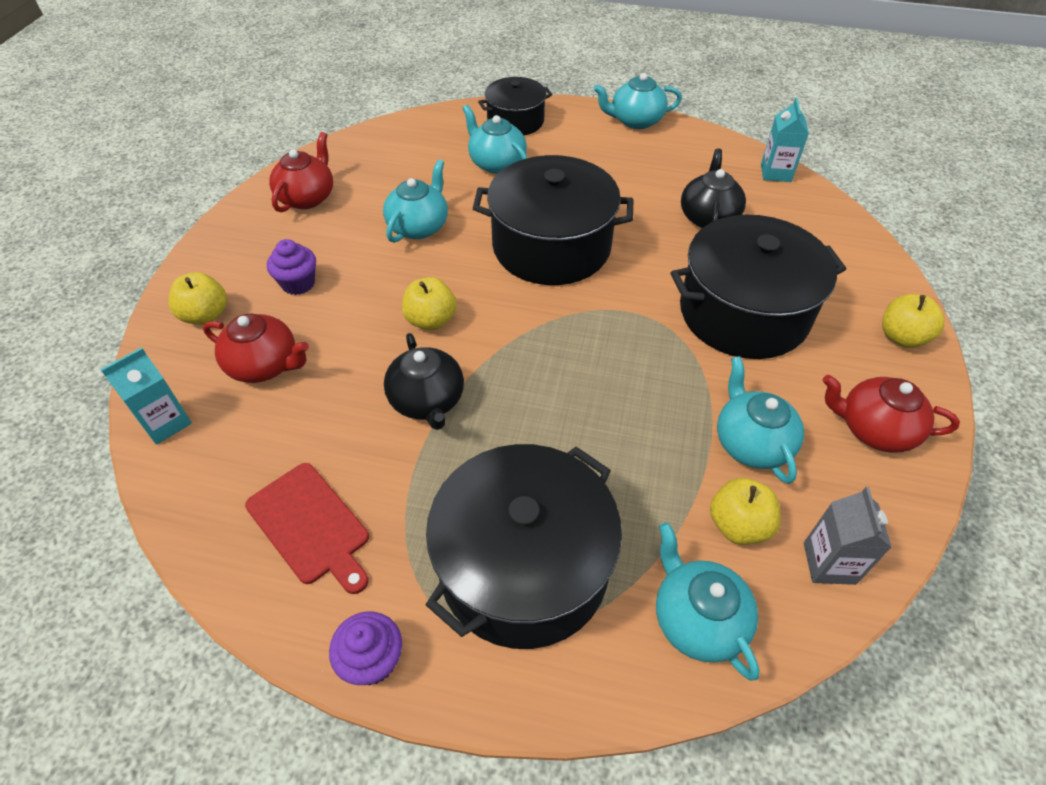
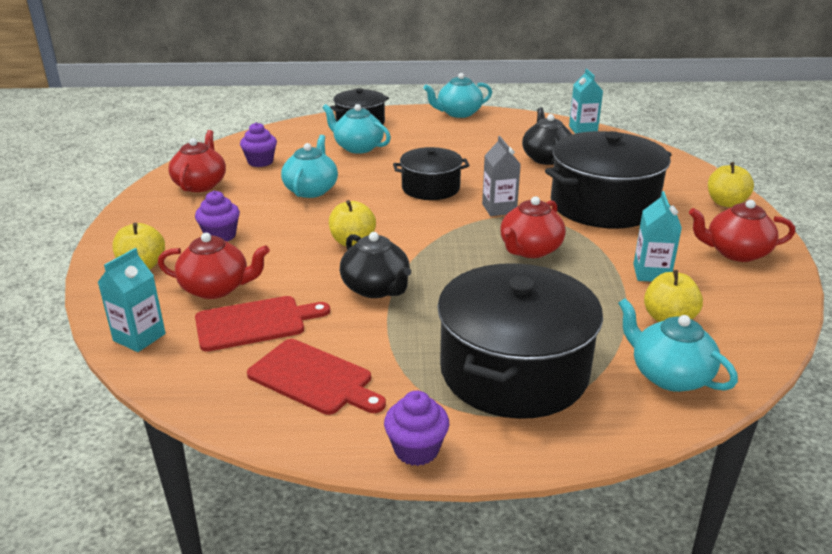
camera: 15 degrees left, 20 degrees down
(283, 427) = (255, 323): none -> red cutting board
(382, 170) = (260, 162): none -> purple cupcake
(551, 246) = (430, 188): black pot -> black pot, size x0.58
(623, 373) = (530, 250): none -> red teapot
(751, 443) = (651, 273): turquoise teapot -> turquoise carton
(829, 563) = (747, 328): grey carton -> grey carton (499, 208)

